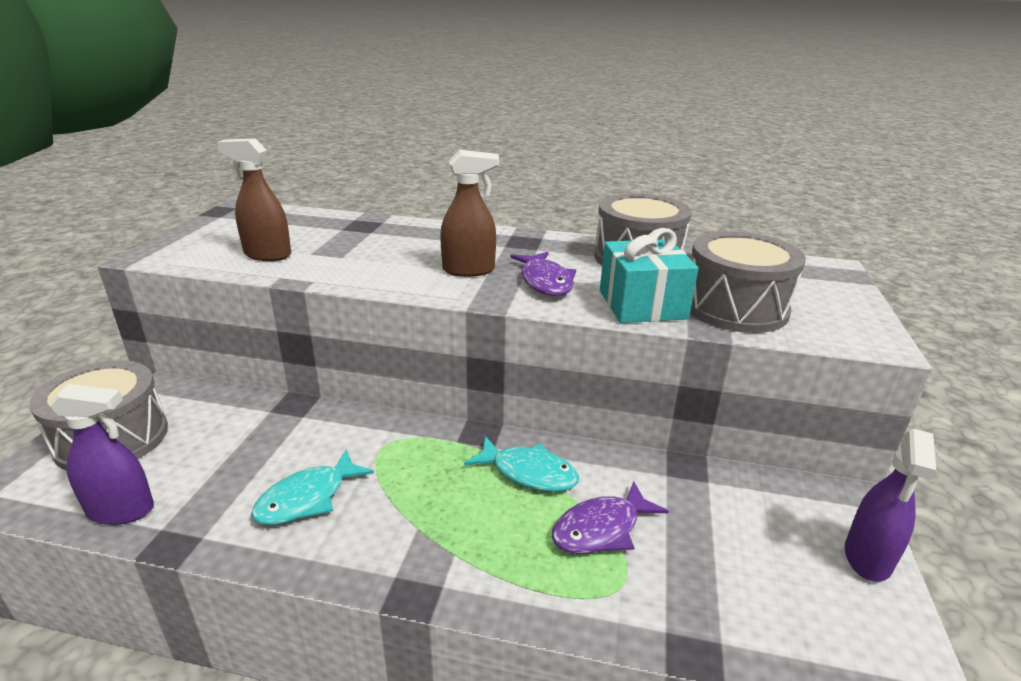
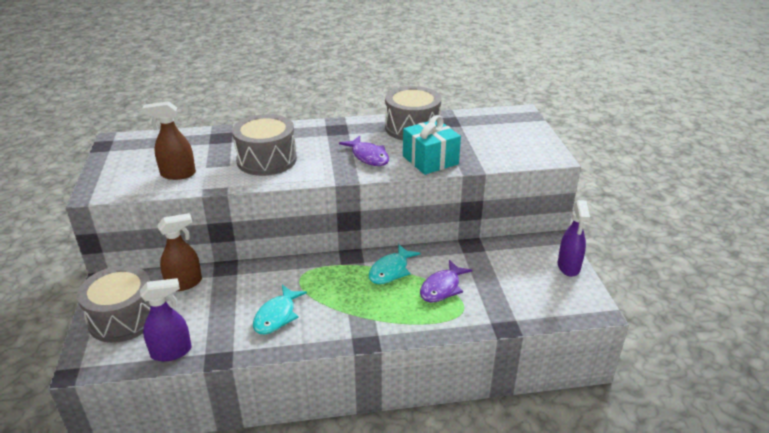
camera: 20 degrees left, 5 degrees up
(469, 270) = (318, 158): brown spray bottle -> brown spray bottle (184, 283)
(528, 473) = (391, 270): turquoise fish -> turquoise fish turned 120 degrees clockwise
(735, 307) = (479, 151): grey drum -> grey drum (266, 160)

